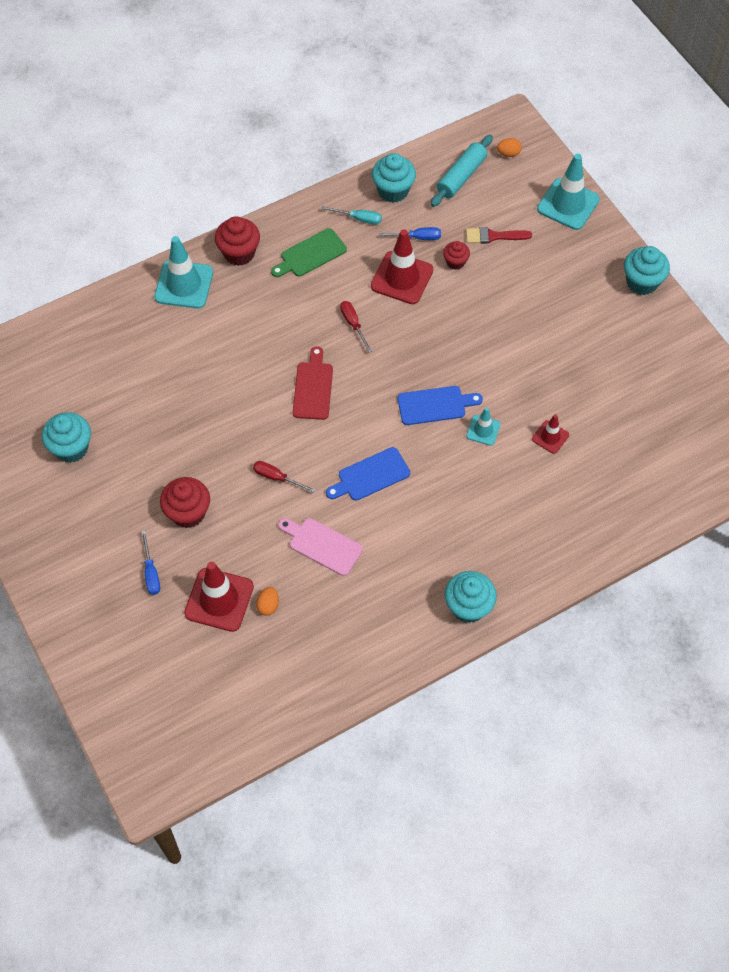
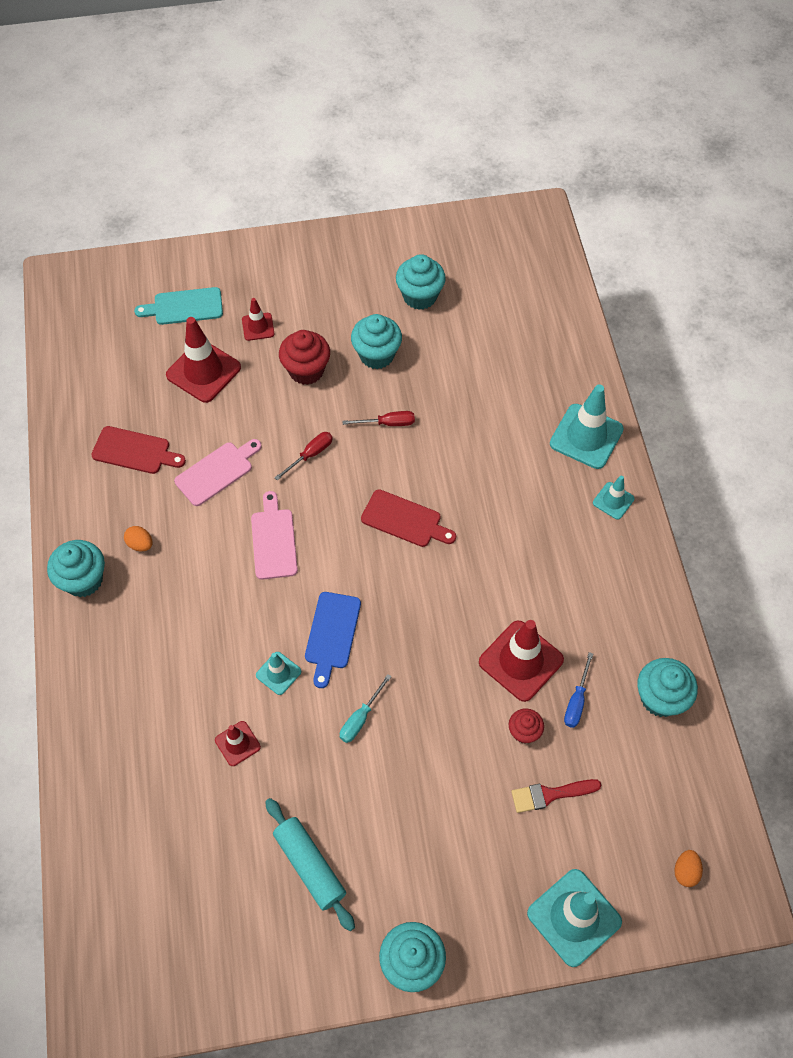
camera: 110 degrees right, 0 degrees up
(148, 649) = (184, 307): none -> turquoise cutting board
(151, 462) = (376, 355): none -> turquoise cupcake
(151, 572) = (258, 327): blue screwdriver -> red traffic cone
(239, 253) = (613, 501): red cupcake -> turquoise traffic cone
(268, 605) = (177, 408): orange egg -> orange egg (140, 544)
(310, 254) = (588, 573): green cutting board -> none
(327, 622) = (135, 451): none -> red cutting board
(353, 324) = (473, 586): red screwdriver -> red screwdriver (388, 423)
(359, 219) = (626, 643): turquoise screwdriver -> turquoise screwdriver (360, 718)
(370, 476) = (273, 540): blue cutting board -> pink cutting board
(461, 177) = (661, 792): turquoise rolling pin -> turquoise rolling pin (309, 866)
(493, 236) = (550, 795): red brush -> red brush turned 120 degrees counterclockwise

